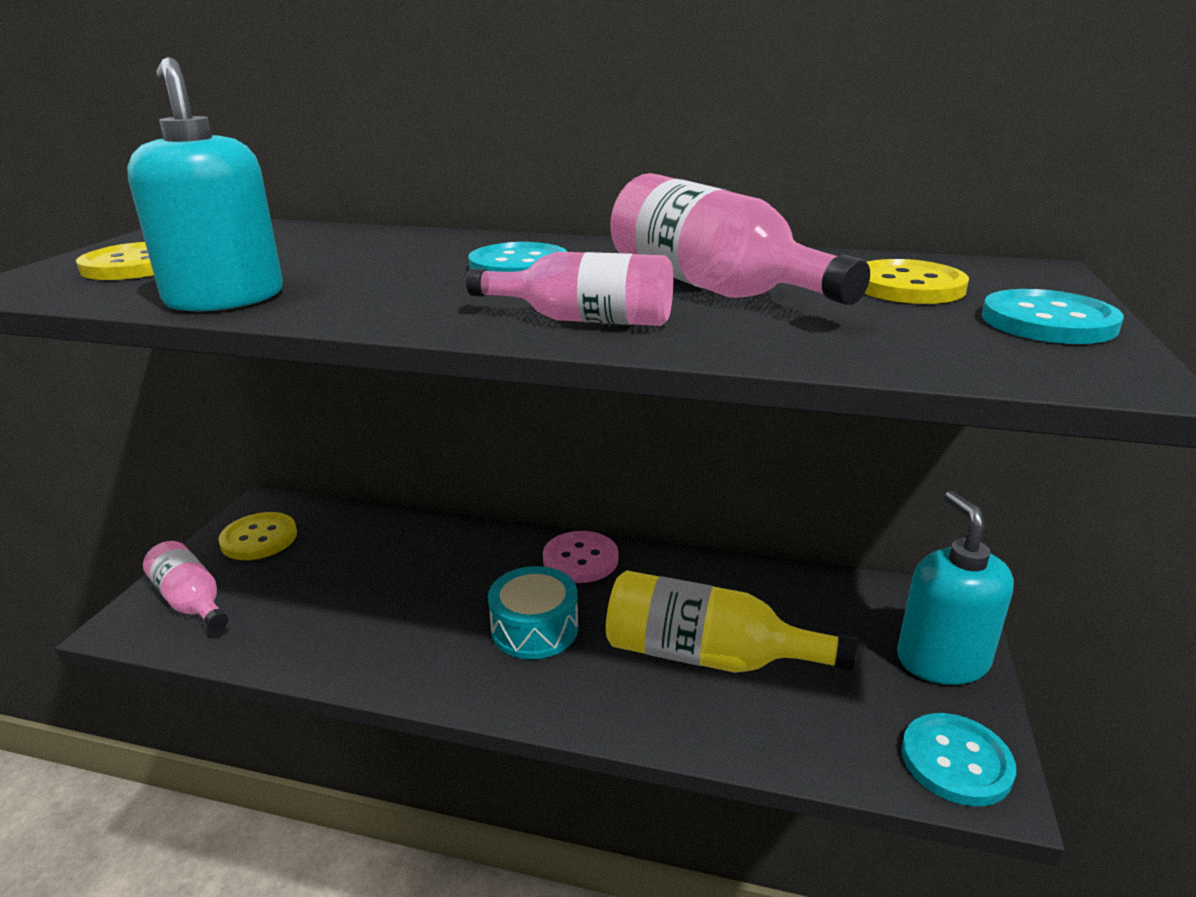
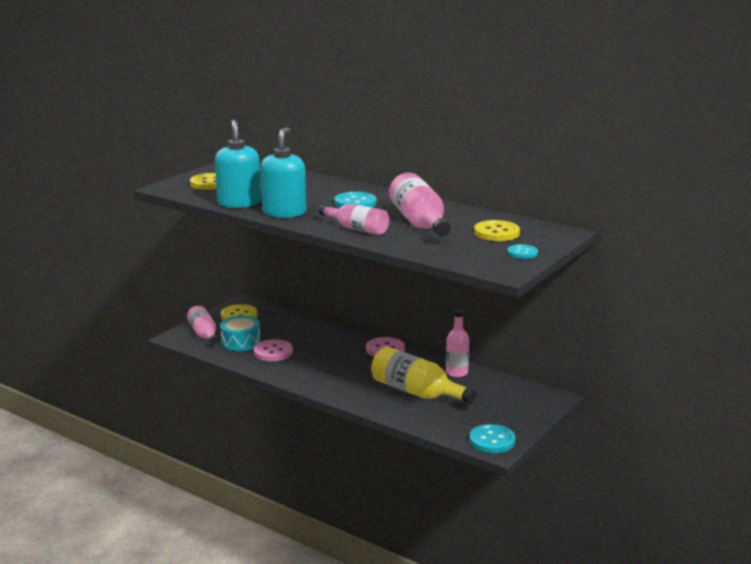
camera: 20 degrees right, 5 degrees down
(359, 616) = (273, 352): none -> pink button
(534, 628) = (347, 370): turquoise drum -> turquoise drum (240, 342)
(743, 585) = (456, 372): none -> pink bottle
(942, 660) = (523, 413): turquoise soap dispenser -> turquoise soap dispenser (284, 212)
(1048, 322) = (522, 253): turquoise button -> turquoise button, size x0.64

